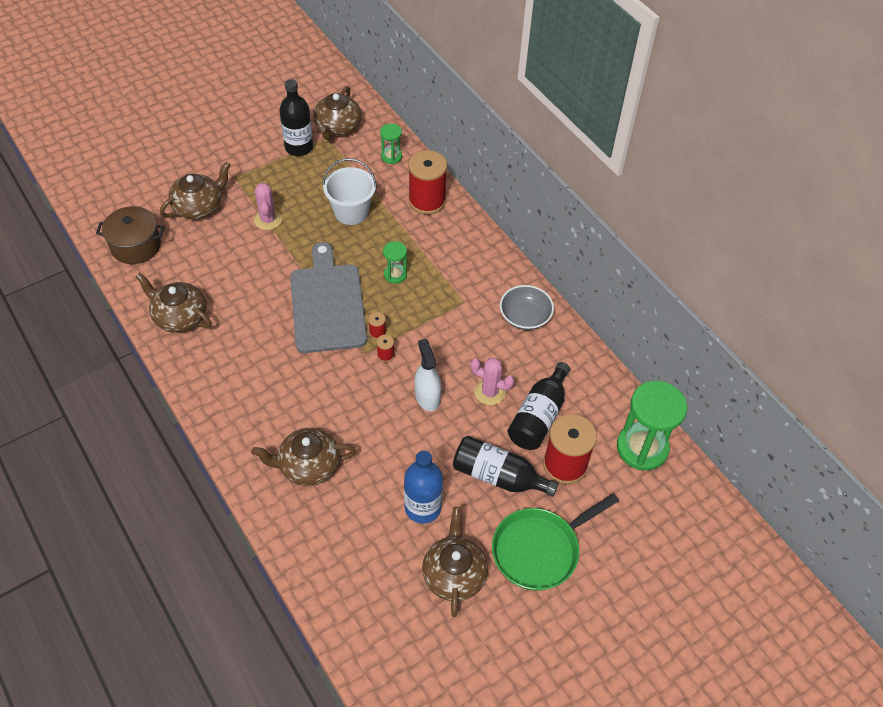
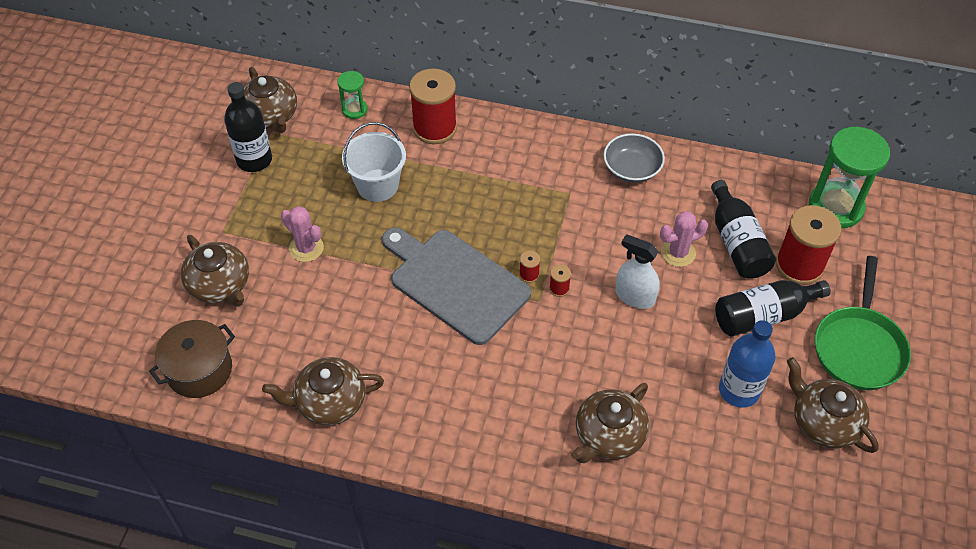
camera: 40 degrees left, 0 degrees up
(199, 207) = (220, 285): brown teapot -> brown teapot turned 135 degrees clockwise
(395, 274) = (484, 212): green hourglass -> none

